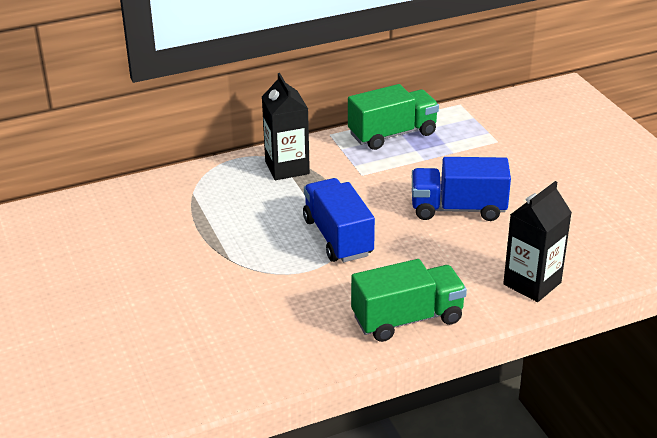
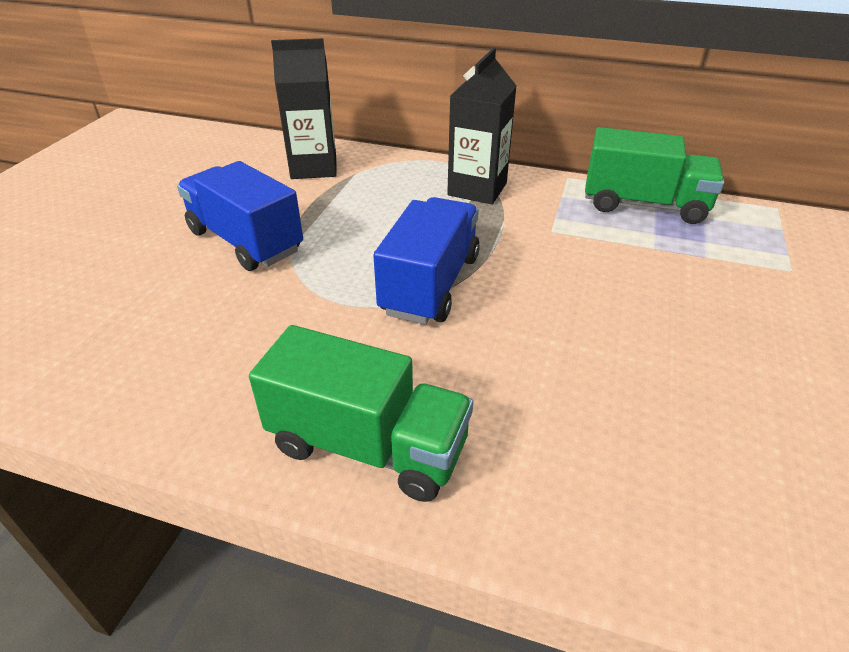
camera: 40 degrees right, 5 degrees up
(458, 209) = (632, 329): blue truck -> blue truck (245, 241)
(532, 283) = (631, 518): black carton -> black carton (314, 167)

